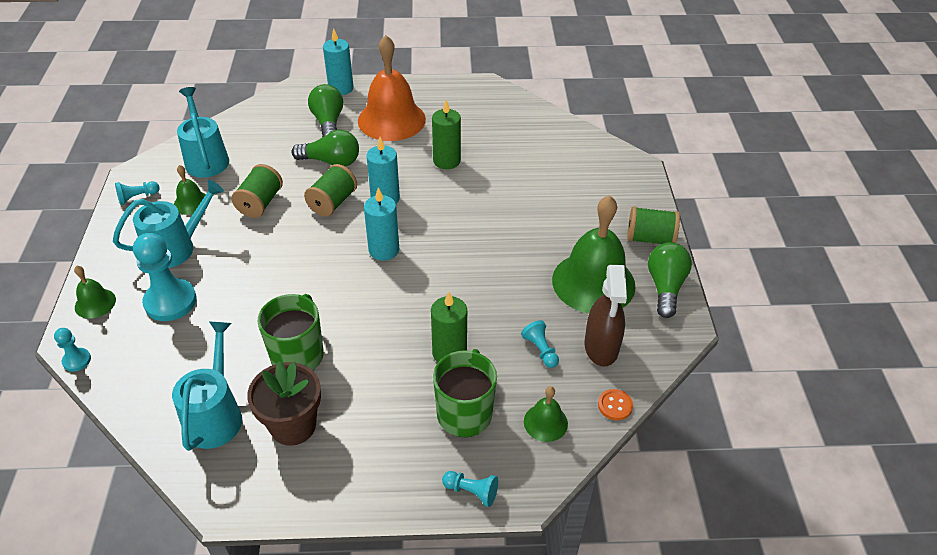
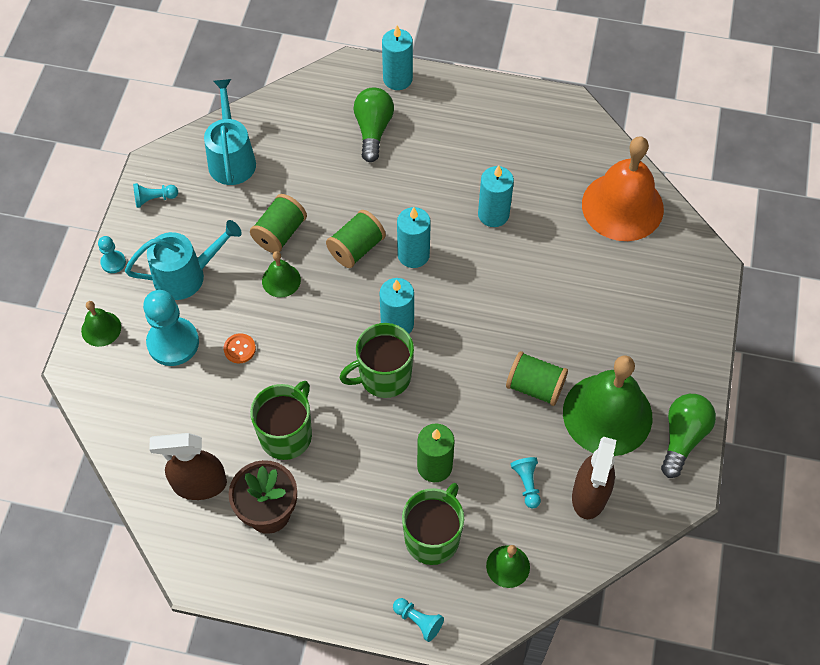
camera: 15 degrees right, 15 degrees up
(77, 360) = (79, 393): turquoise pawn -> turquoise pawn (113, 262)
(191, 203) = (208, 218): green bell -> green bell (281, 280)
(215, 415) = (199, 484): turquoise watering can -> brown spray bottle
(331, 161) = (365, 189): green light bulb -> none
(381, 291) = (384, 376): none -> green mug
(391, 120) = (445, 140): orange bell -> orange bell (622, 206)
(446, 161) = (493, 214): green candle -> turquoise candle
(615, 405) = (582, 564): orange button -> orange button (239, 349)
(649, 238) = (688, 371): green spool -> green spool (535, 386)

